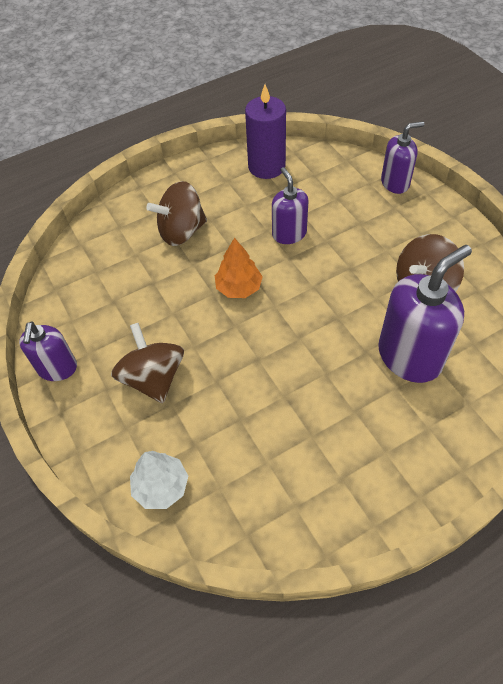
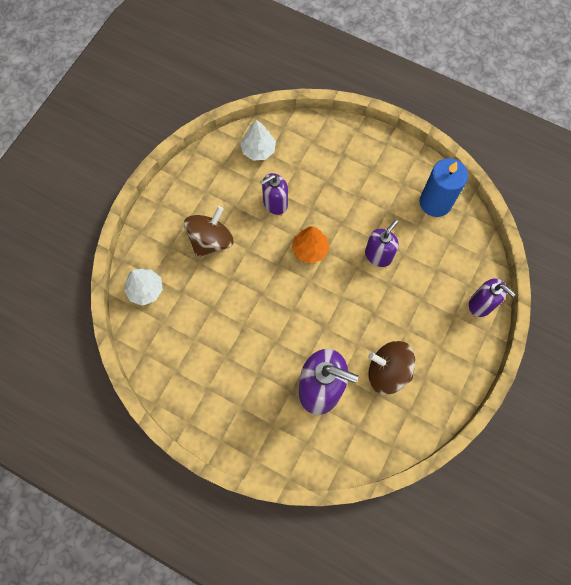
camera: 55 degrees right, 15 degrees up
(57, 368) = (185, 182): purple soap dispenser -> purple soap dispenser (275, 203)
(85, 277) = (258, 150): none -> white tree
(181, 231) = (334, 183): brown spinning top -> none
(266, 166) = (435, 202): purple candle -> blue candle

